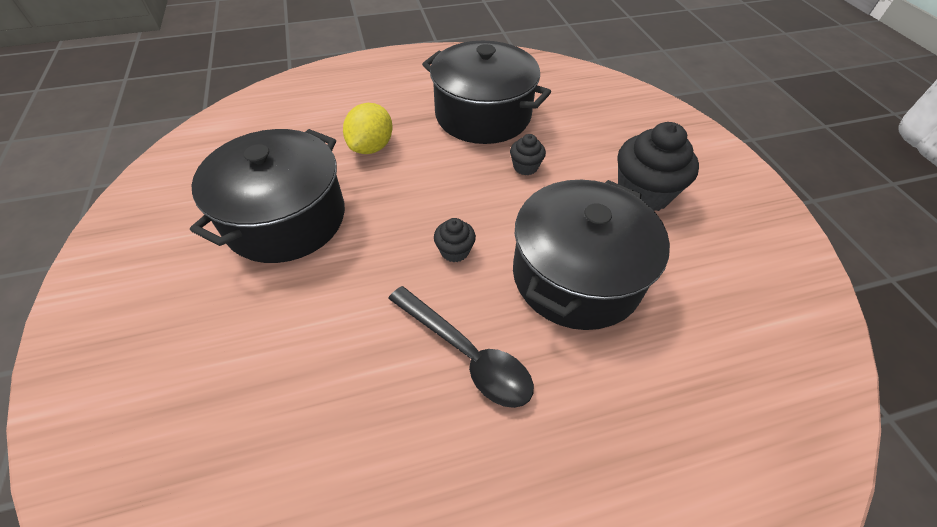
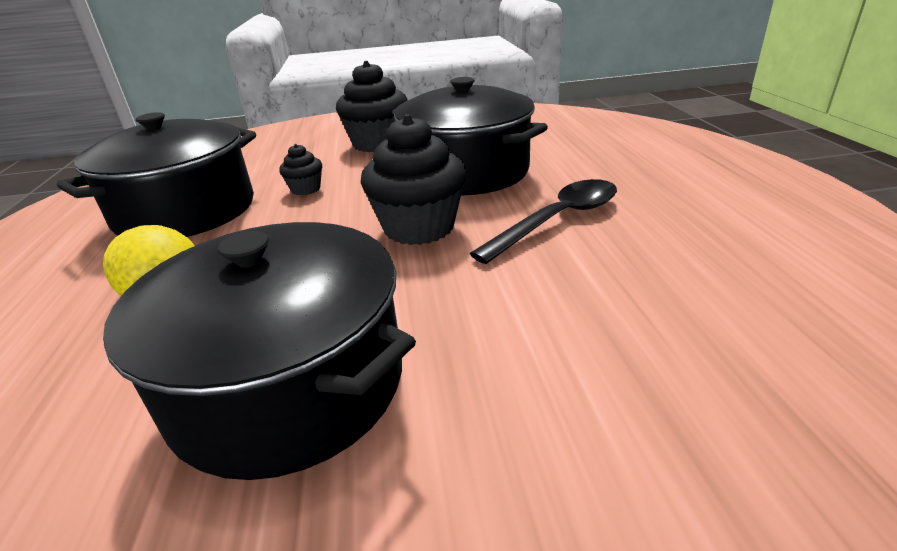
camera: 80 degrees left, 20 degrees down
(454, 251) = (419, 227): black cupcake -> black cupcake, size x2.02

